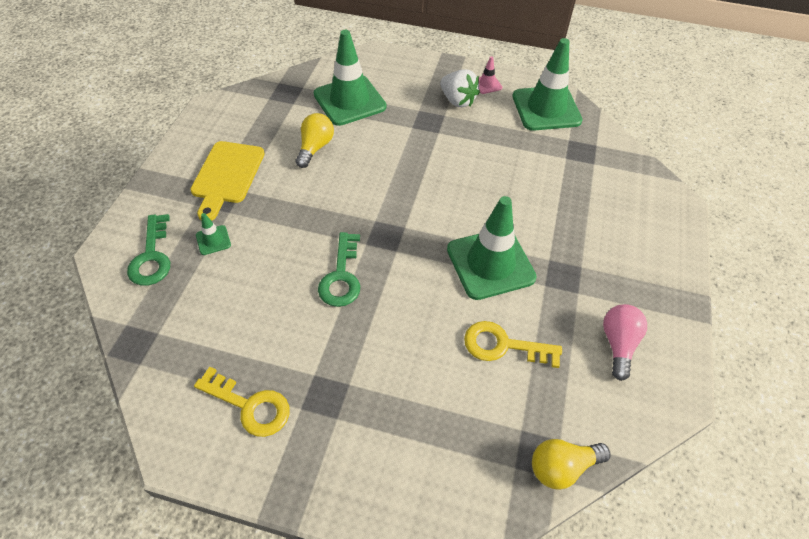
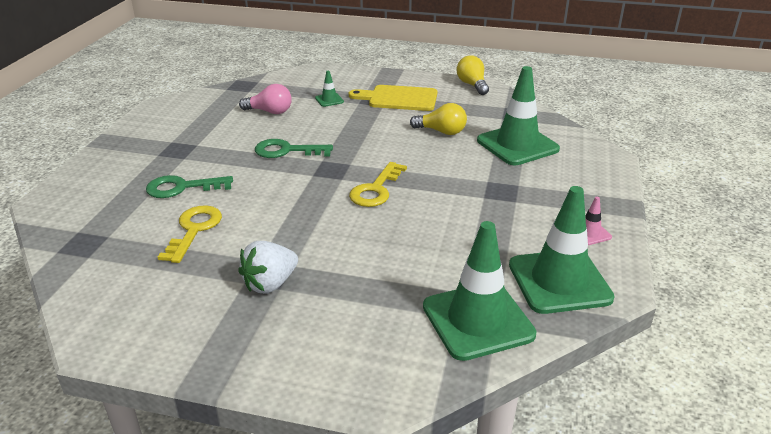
camera: 90 degrees right, 20 degrees down
(152, 257) = (315, 82): green key -> green key (182, 188)
(250, 406) = (181, 124): yellow key -> yellow key (376, 189)
(457, 100) = (546, 210): white strawberry -> white strawberry (270, 284)
(490, 263) = (291, 226): green traffic cone -> green traffic cone (478, 320)
(562, 467) = (64, 256): yellow light bulb -> yellow light bulb (472, 85)
(618, 344) = (171, 305): pink light bulb -> pink light bulb (270, 112)

